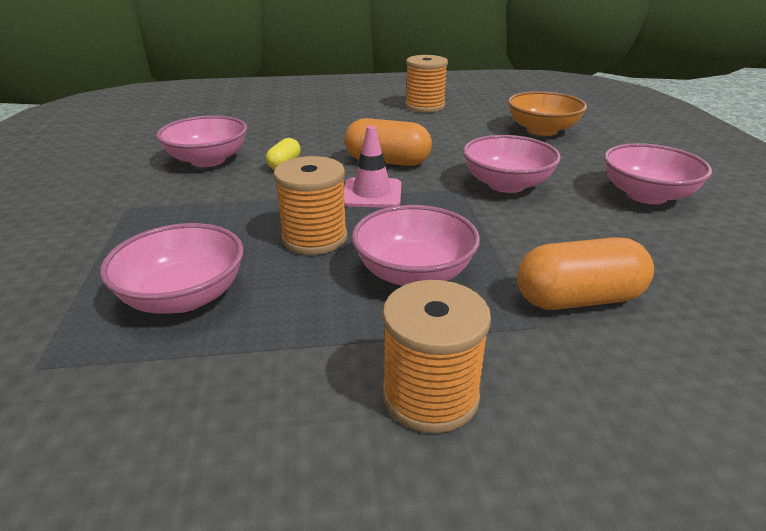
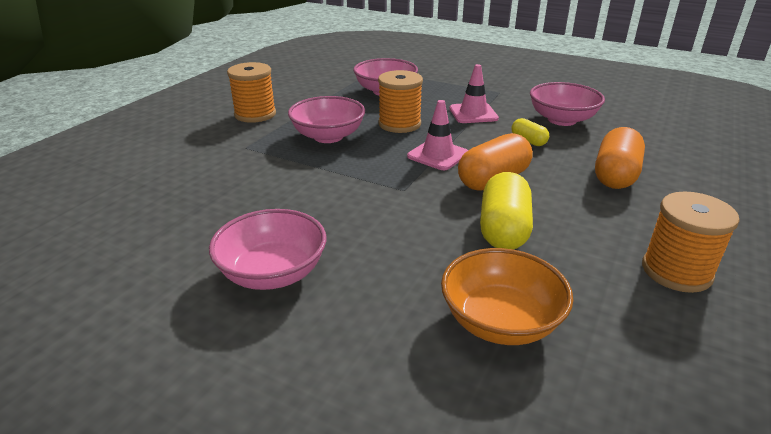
camera: 125 degrees right, 0 degrees up
(230, 204) = (473, 113): none -> pink traffic cone
(455, 145) = (503, 229): none -> yellow capsule
(506, 184) = (386, 212): pink bowl -> none
(578, 299) = (240, 165): orange capsule -> orange capsule (615, 175)

